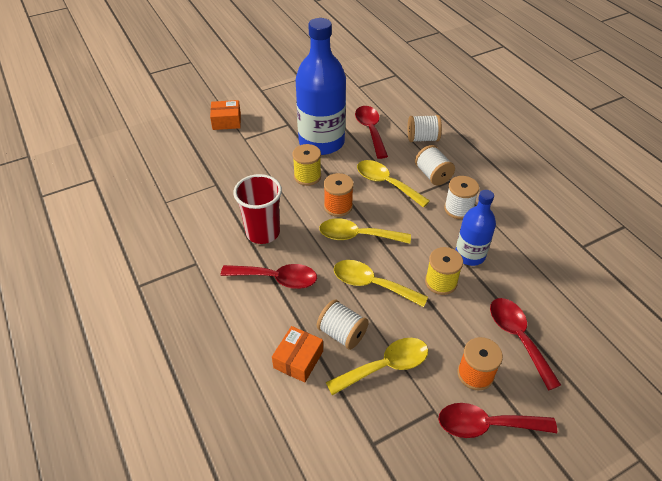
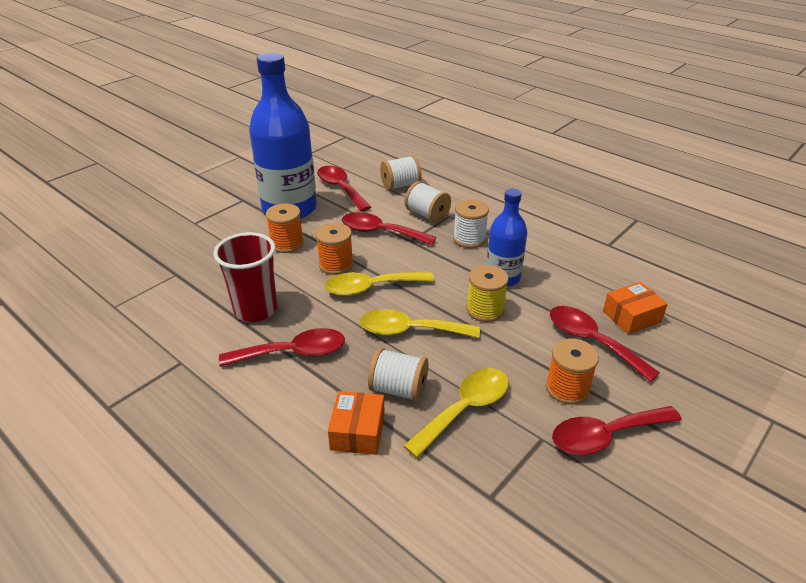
camera: 20 degrees left, 10 degrees down
(226, 121) = (165, 210): orange box -> orange box (631, 316)
(307, 176) = (287, 244): yellow spool -> orange spool
(386, 183) = (380, 232): yellow spoon -> red spoon

